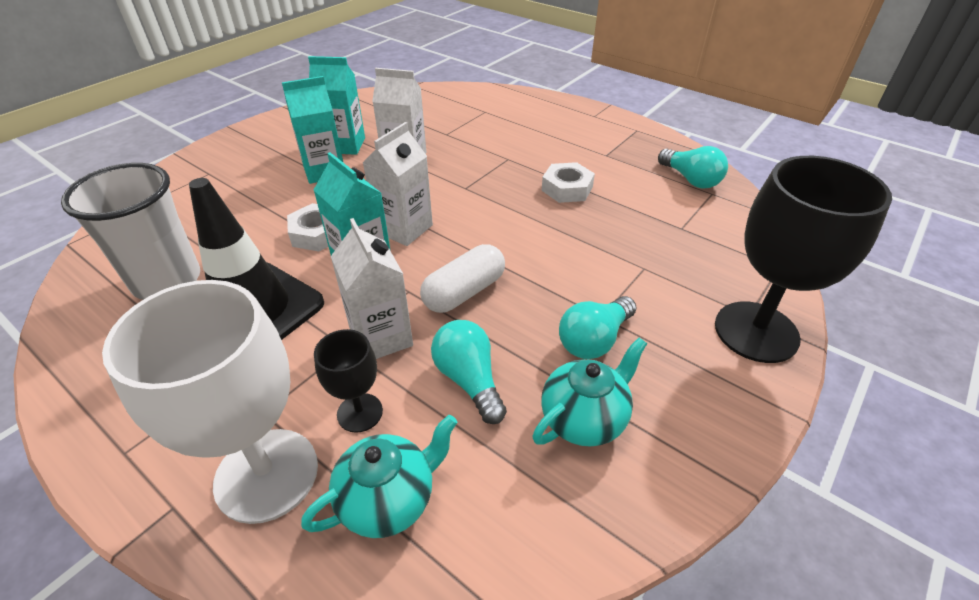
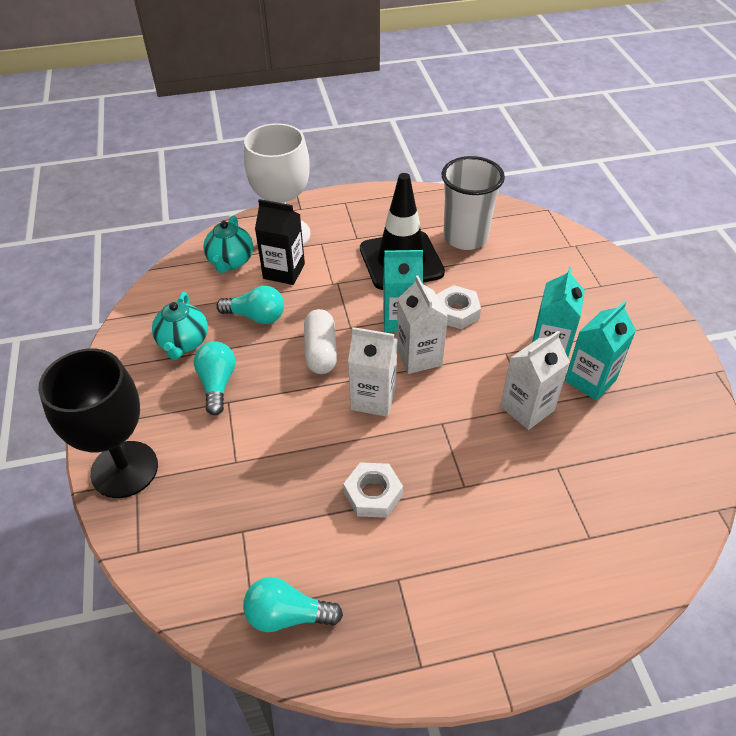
camera: 130 degrees right, 5 degrees up
(360, 412) = (284, 271): black goblet -> black carton
(381, 337) = (324, 299): white carton -> white carton (373, 398)

